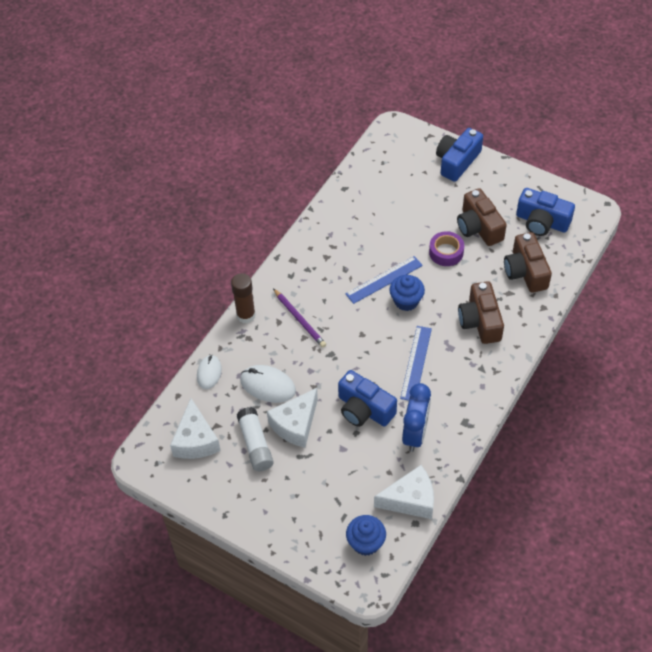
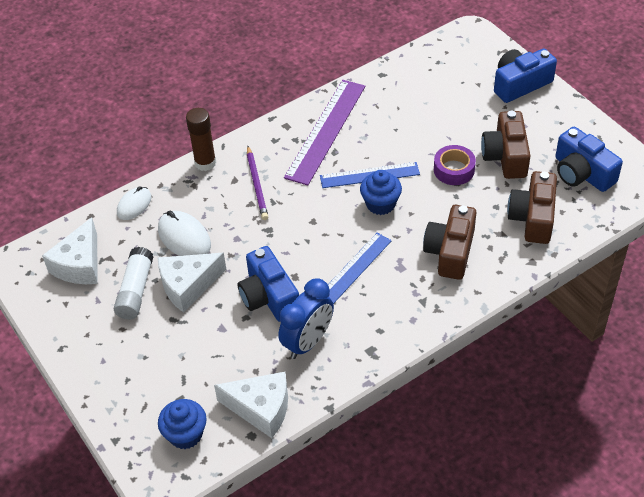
camera: 25 degrees right, 5 degrees down
(327, 253) = (325, 131): none -> purple ruler

